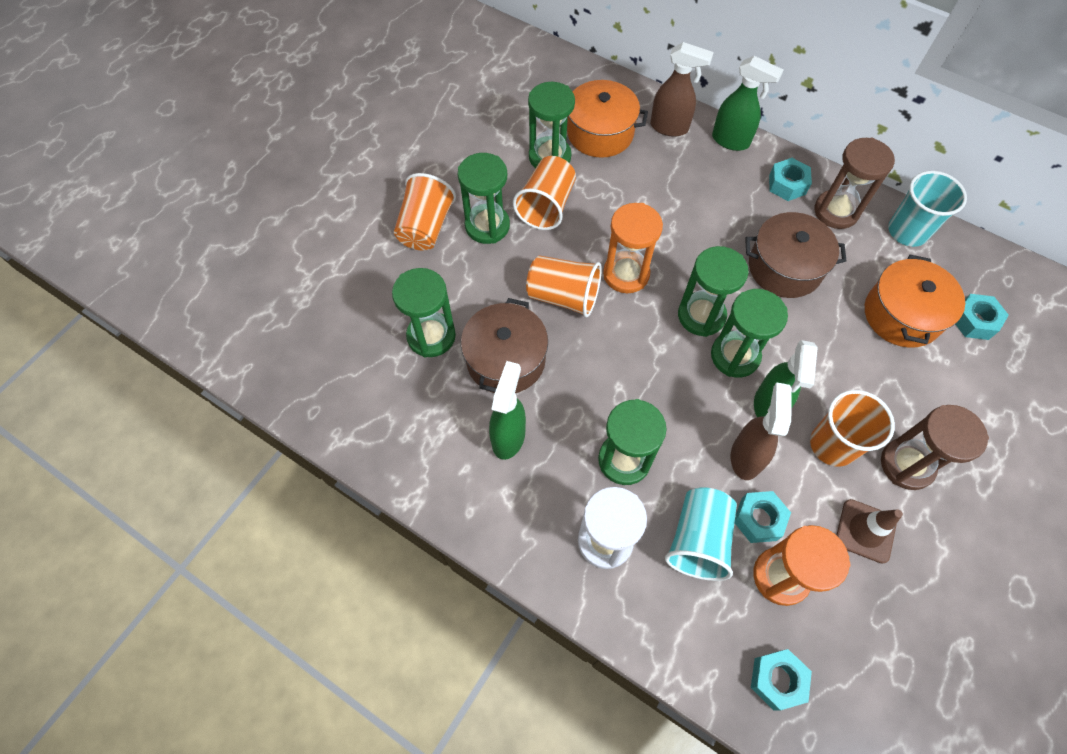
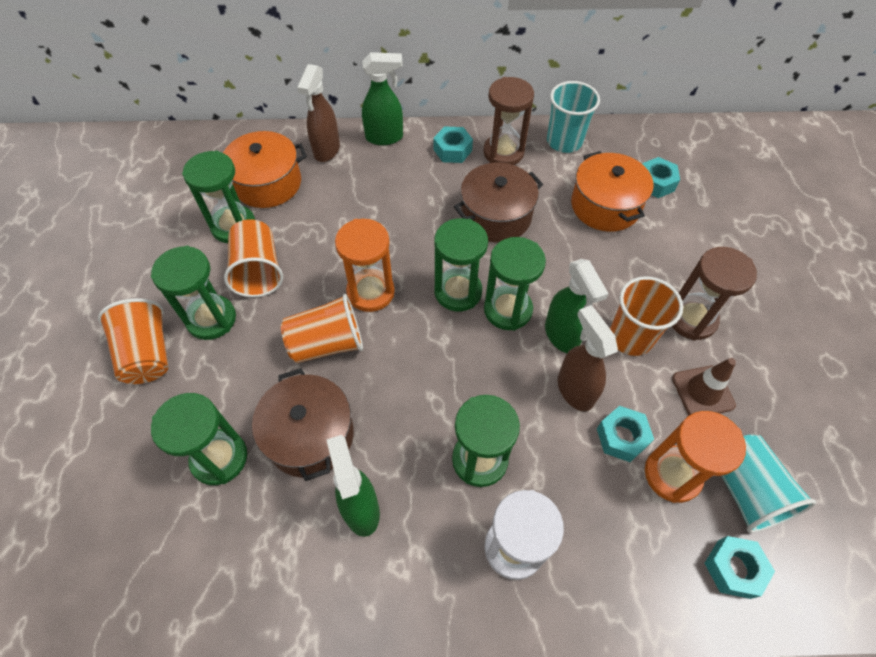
camera: 35 degrees left, 5 degrees down
(669, 127) = (326, 150): brown spray bottle -> brown spray bottle turned 120 degrees clockwise
(698, 540) = (588, 489): turquoise cup -> turquoise cup (745, 490)

